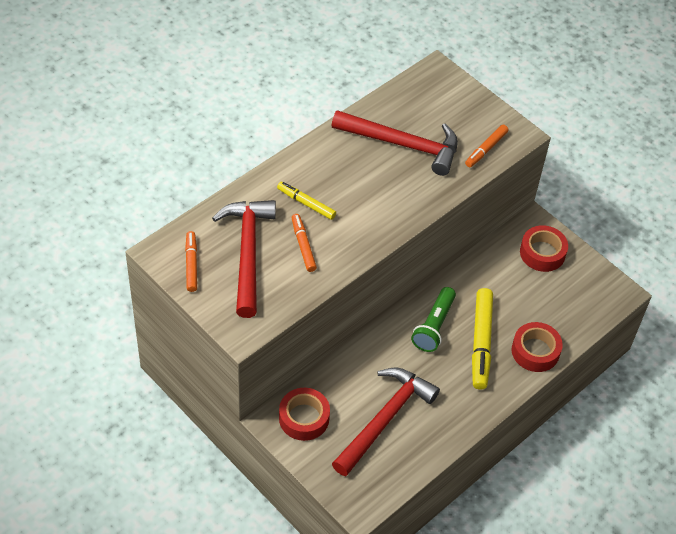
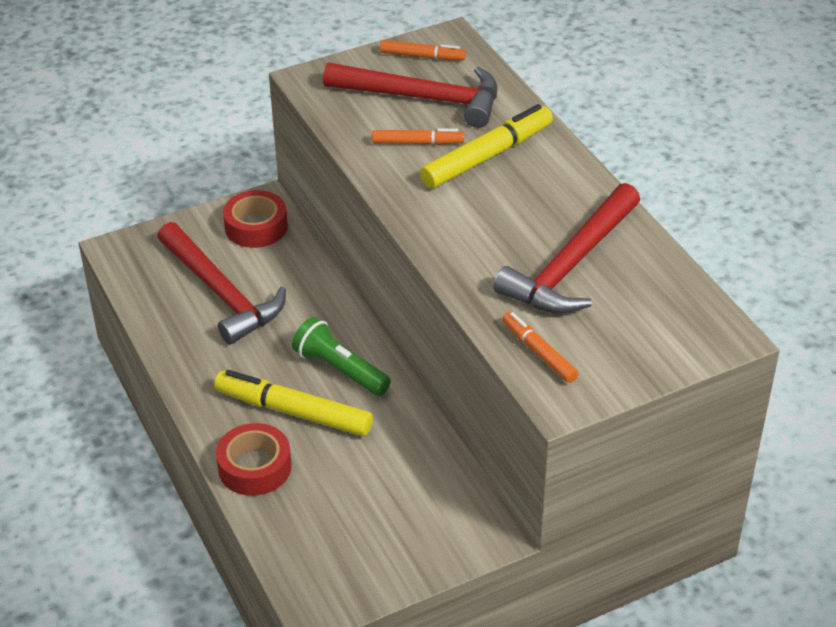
camera: 110 degrees right, 10 degrees down
(306, 203) = (487, 156): yellow marker -> yellow marker, size x1.74
(542, 253) = (427, 527): red tape -> none

